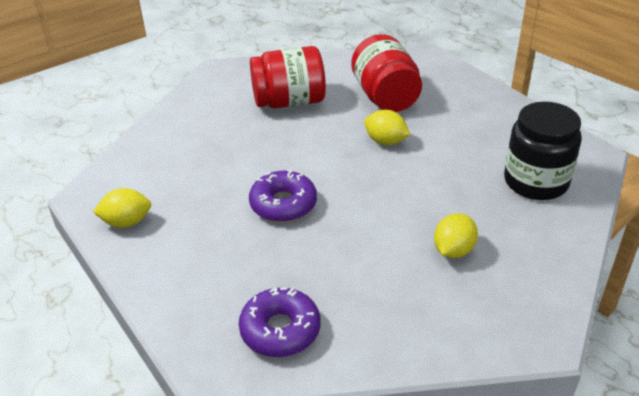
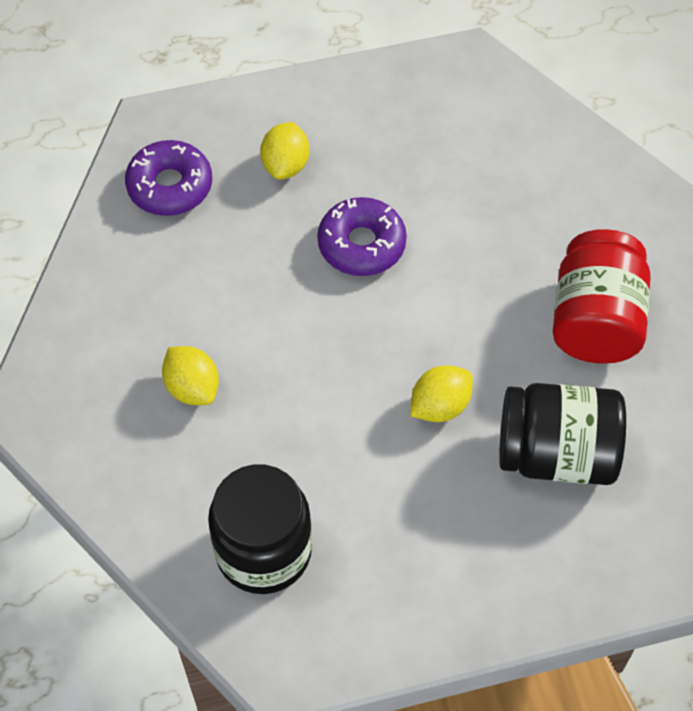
camera: 110 degrees right, 20 degrees up
(126, 222) = (403, 90): yellow lemon -> yellow lemon (285, 165)
(385, 97) = (556, 453): red jar -> black jar

